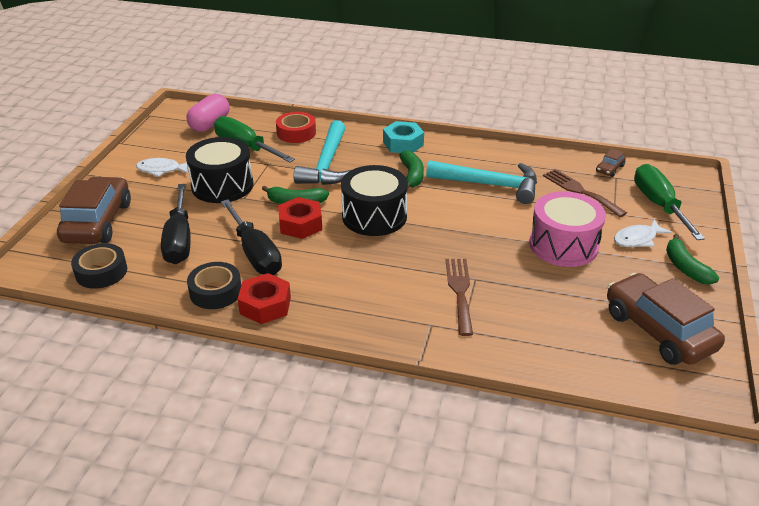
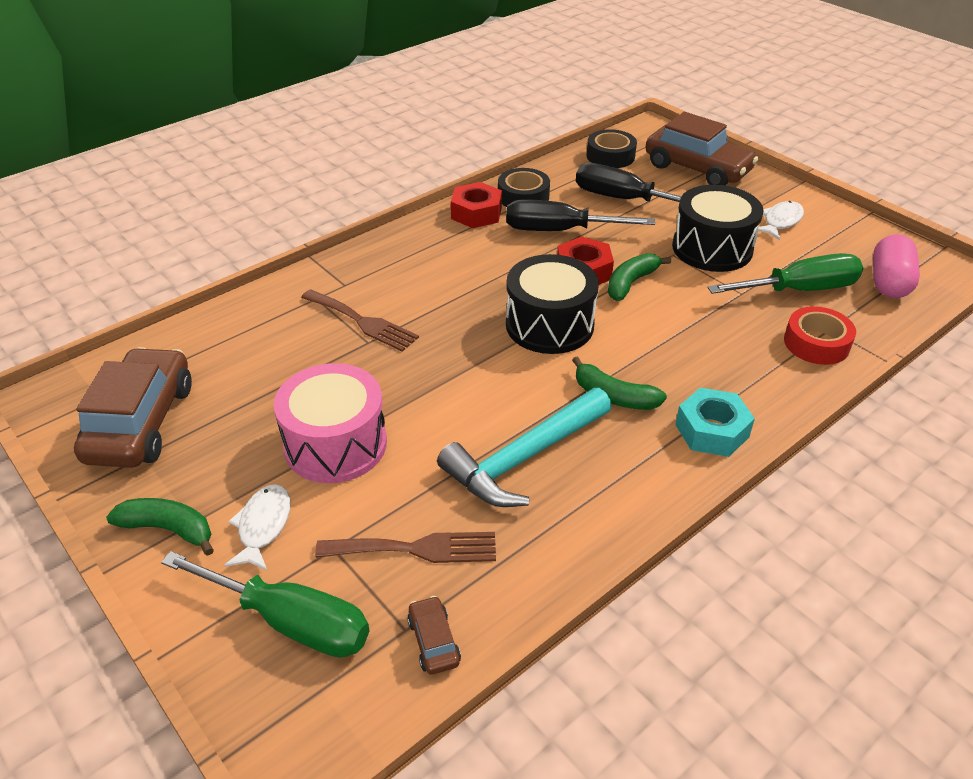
camera: 125 degrees right, 5 degrees up
(210, 124) = (889, 282): pink capsule -> pink capsule turned 45 degrees clockwise
(327, 164) = (704, 337): turquoise hammer -> none
(658, 330) = (141, 422): brown car -> brown car turned 90 degrees counterclockwise

